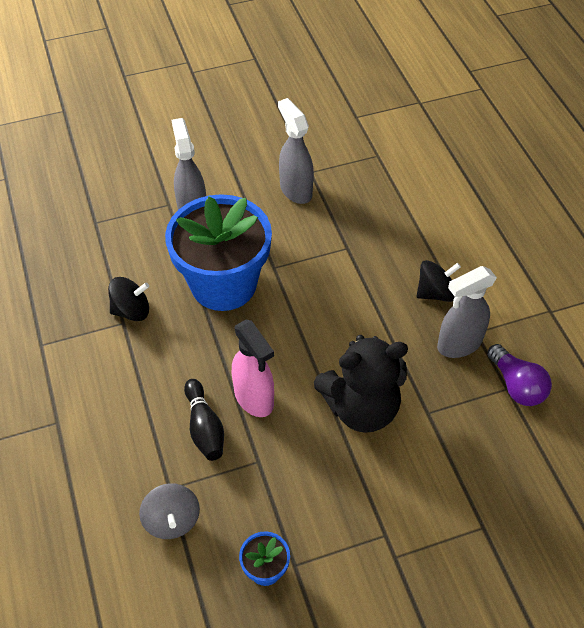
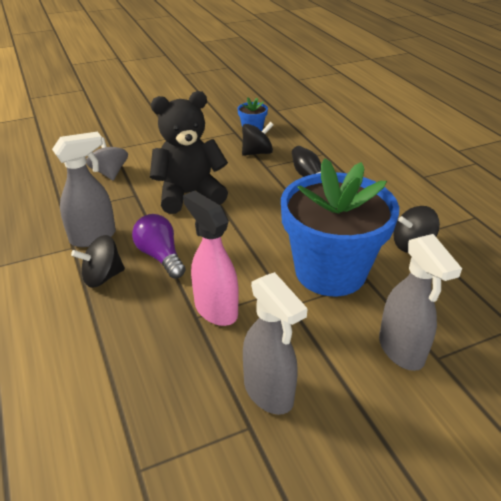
camera: 175 degrees right, 15 degrees down
(172, 520) = (316, 142): grey spinning top -> grey spinning top (110, 173)
(254, 399) = (276, 195): pink spray bottle -> pink spray bottle (215, 309)
(266, 498) = (257, 153): none -> black spinning top
(516, 385) = (53, 213): purple light bulb -> purple light bulb (160, 256)

